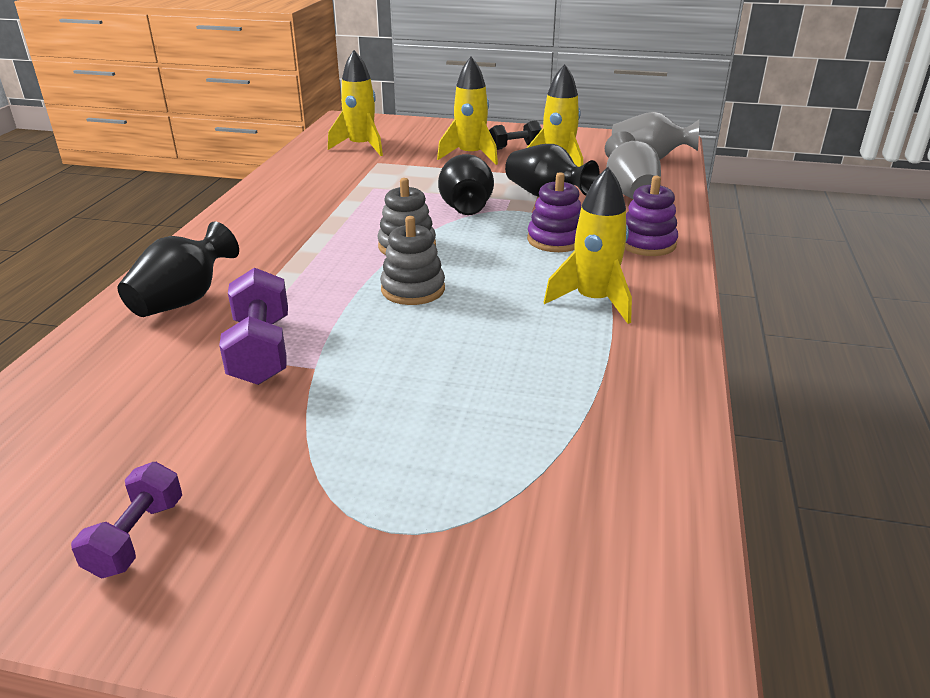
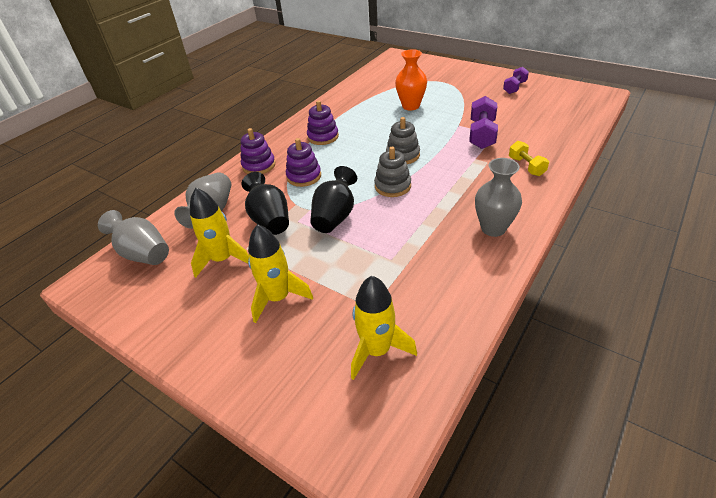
camera: 155 degrees left, 10 degrees up
(183, 300) = (526, 166): black vase -> yellow dumbbell
(254, 223) = (493, 228): none -> grey vase
(451, 406) = (411, 106): none -> orange vase
(515, 147) = (224, 306): black dumbbell -> none
(593, 301) = (323, 137): yellow rocket -> purple stacking toy

